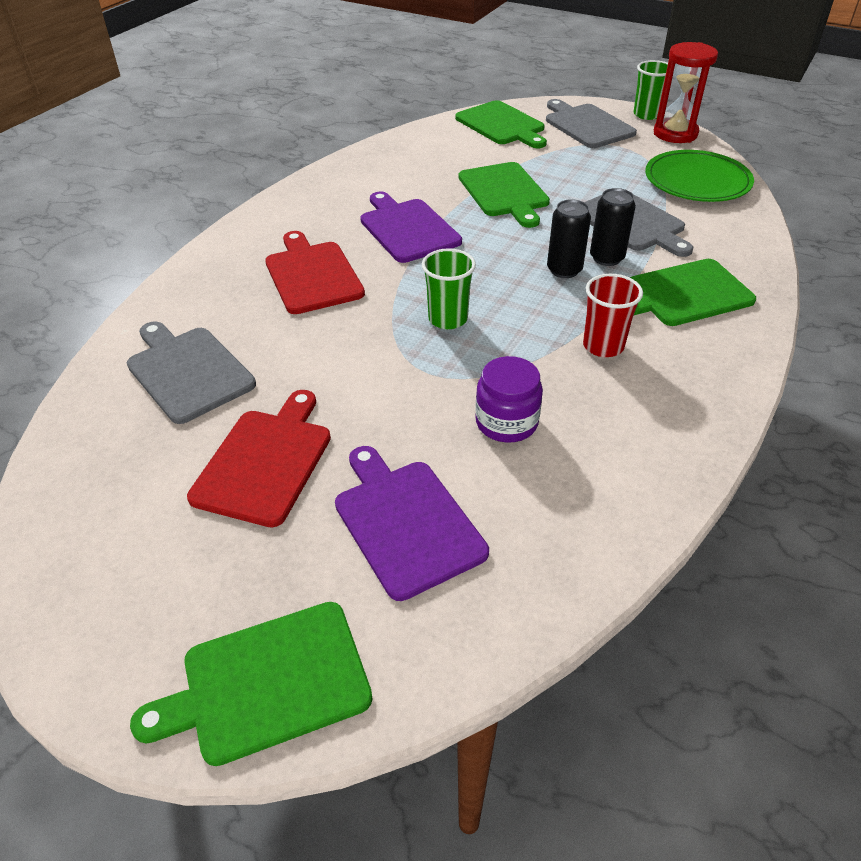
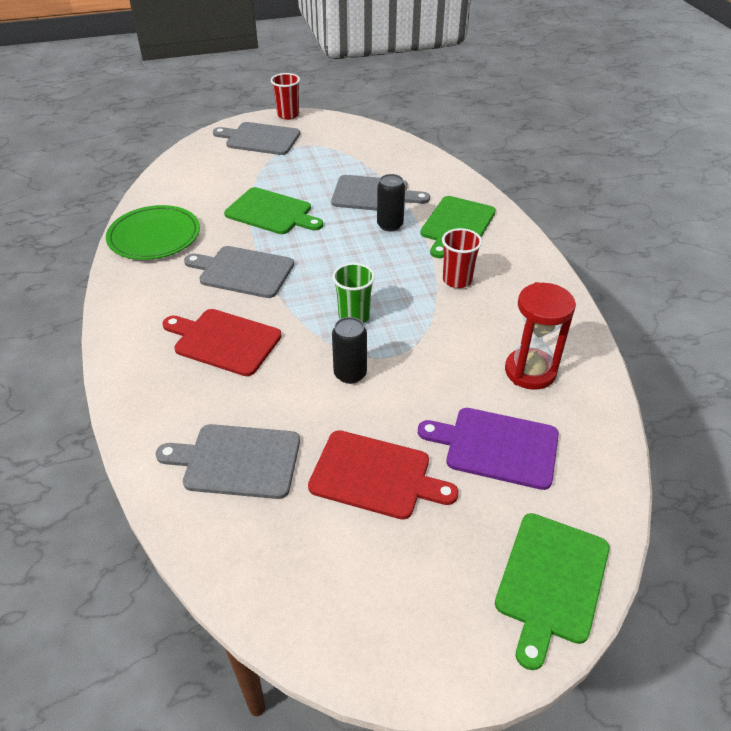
camera: 45 degrees left, 0 degrees up
(265, 461) = (375, 475): red cutting board -> red cutting board turned 135 degrees clockwise
(407, 229) = (243, 271): purple cutting board -> grey cutting board
(502, 125) = (202, 163): green cutting board -> none
(506, 422) = (469, 356): purple jar -> none
(564, 270) = (377, 246): black can -> black can (350, 374)
(647, 114) = (288, 115): green cup -> red cup
(675, 134) = (322, 122): red hourglass -> red hourglass (530, 371)
(697, 181) = (374, 149): green plate -> green plate (154, 236)

